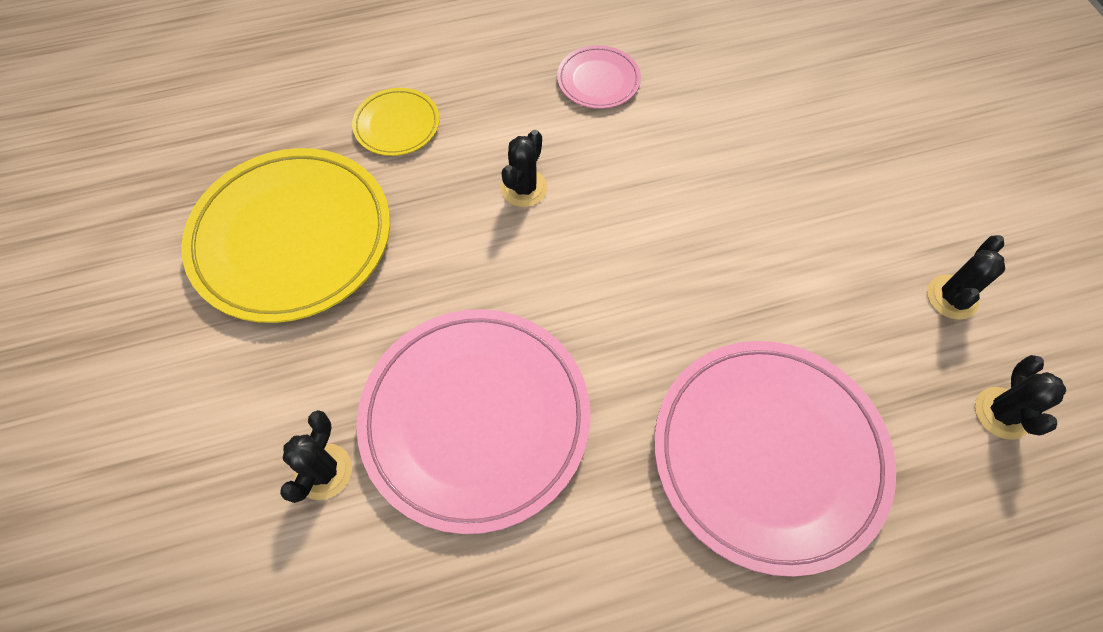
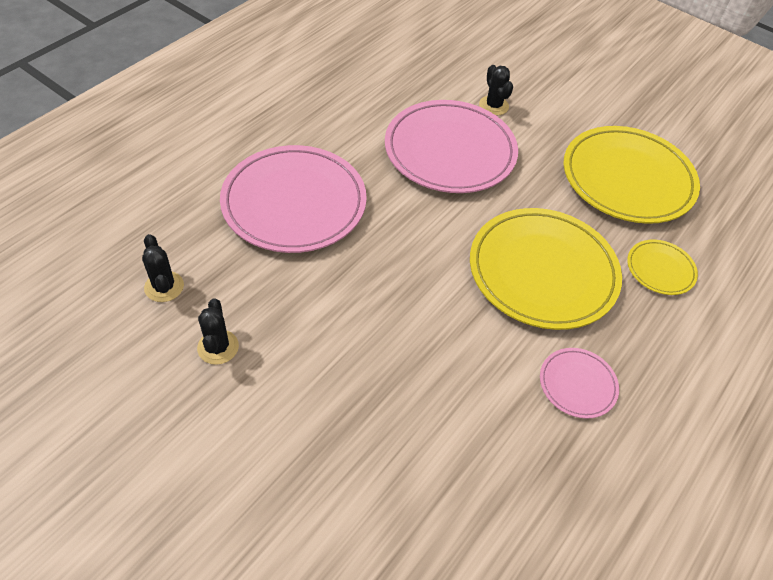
camera: 140 degrees right, 10 degrees down
(524, 188) = (542, 272): black cactus -> yellow plate

